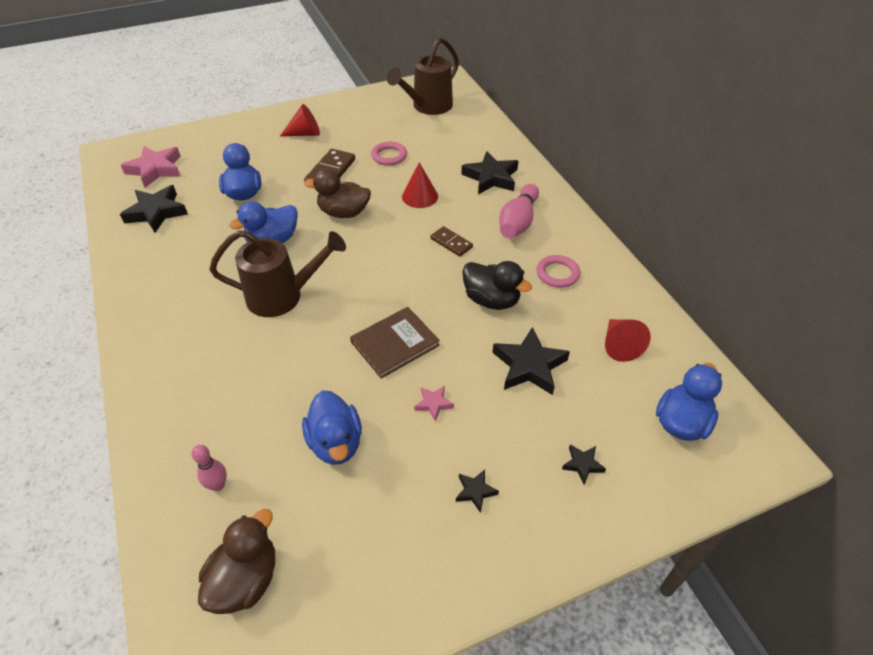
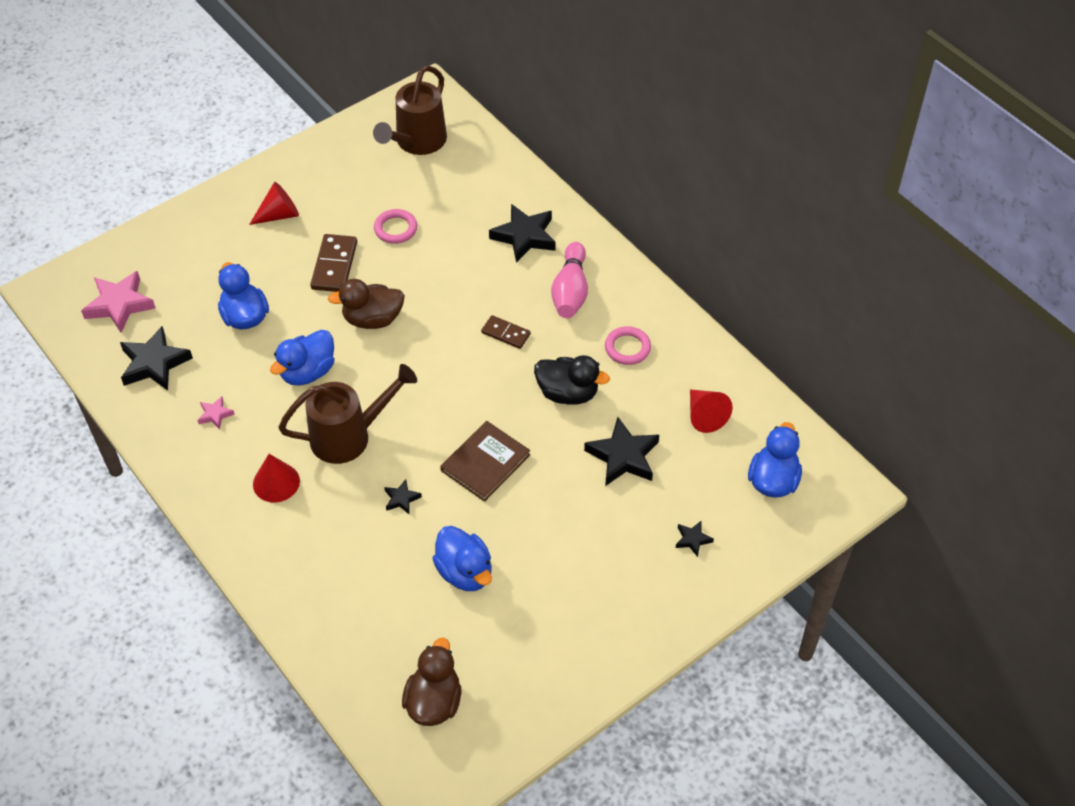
camera: 15 degrees left, 5 degrees up
(218, 485) = (373, 634): pink bowling pin -> none
(420, 196) = (451, 279): red cone -> red cone (276, 482)
(433, 404) = (543, 515): pink star -> pink star (215, 414)
(475, 491) = (605, 585): black star -> black star (401, 499)

